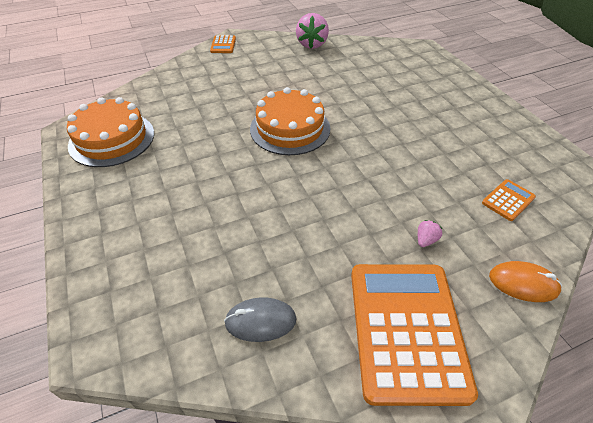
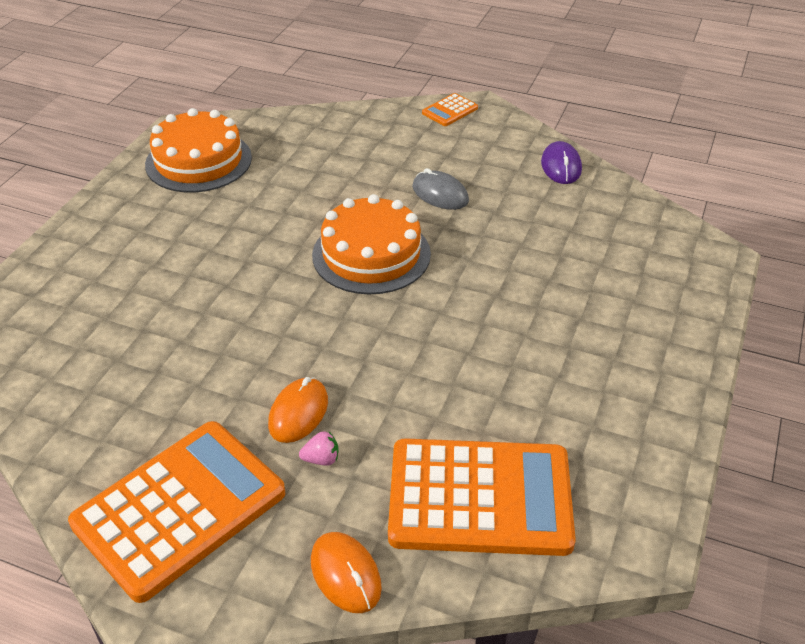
camera: 45 degrees right, 5 degrees down
(260, 321) = (90, 404): grey mouse -> grey mouse (440, 194)
(312, 44) = (561, 166): pink strawberry -> purple mouse
(379, 227) = (298, 412): none -> orange mouse
(508, 200) = (480, 498): orange calculator -> orange calculator, size x2.36

